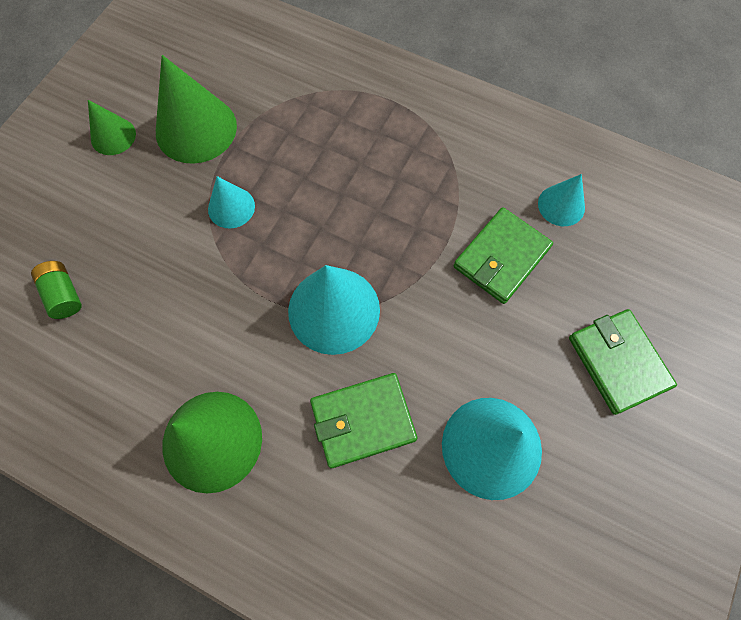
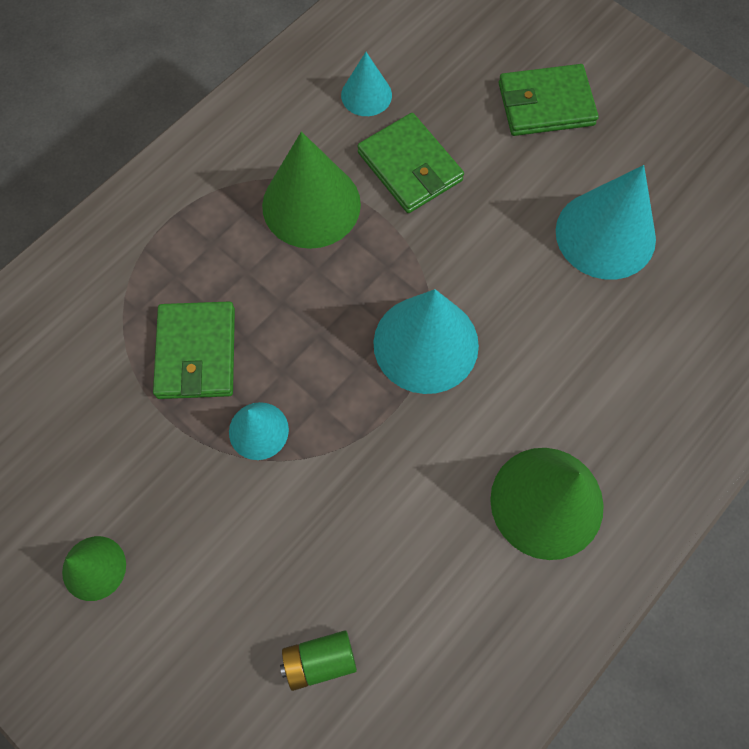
camera: 75 degrees left, 0 degrees up
(196, 129) = (124, 455): green cone -> green cone (311, 204)
(363, 420) = (556, 343): green wallet -> green wallet (196, 352)

